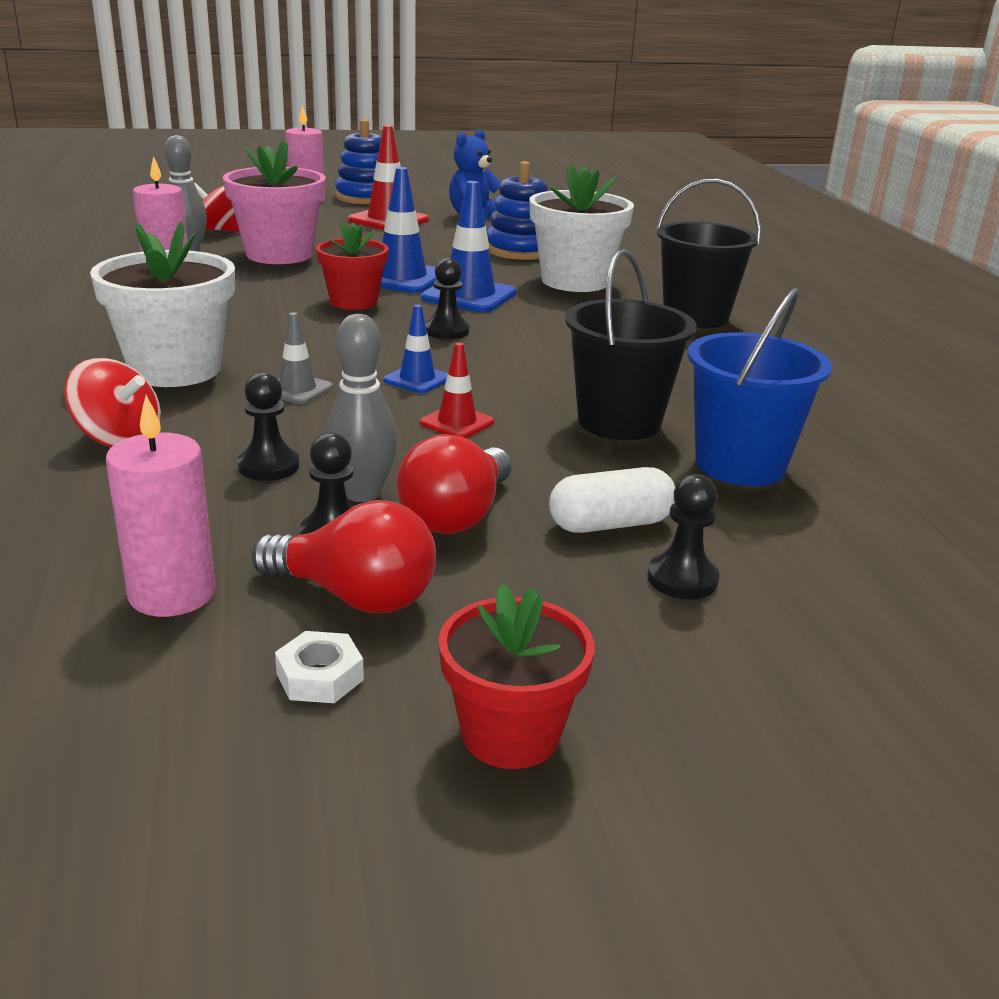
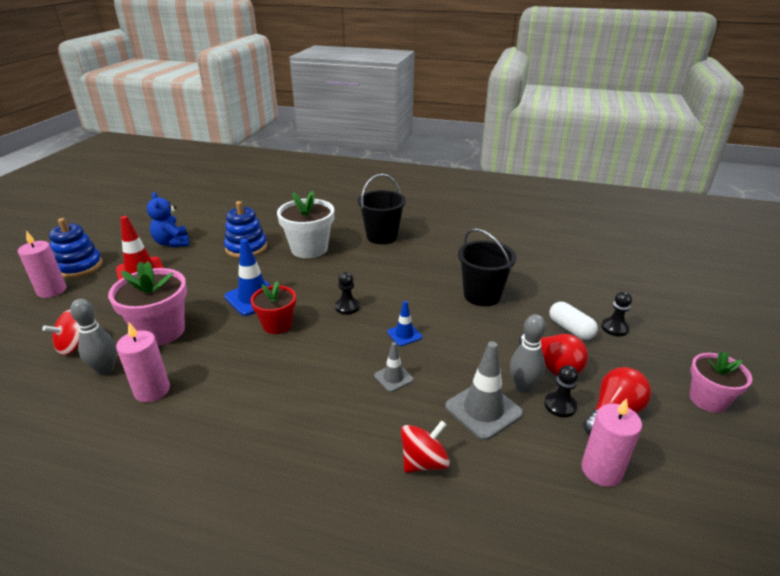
camera: 60 degrees left, 5 degrees up
(175, 370) = (334, 419): white flower pot -> none
(268, 466) = (483, 410): black pawn -> grey traffic cone
(320, 676) = (671, 438): white nut -> none
(457, 423) = (461, 338): red traffic cone -> none
(469, 296) = (302, 285): blue traffic cone -> none
(510, 734) = (708, 399): red flower pot -> pink flower pot
(610, 524) = (570, 329): white capsule -> white capsule turned 45 degrees counterclockwise
(740, 465) = (532, 283): blue bucket -> none

